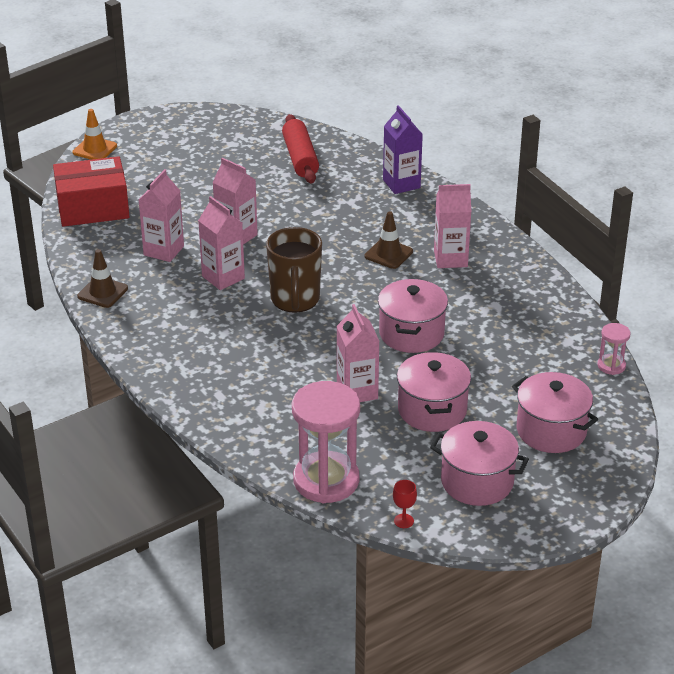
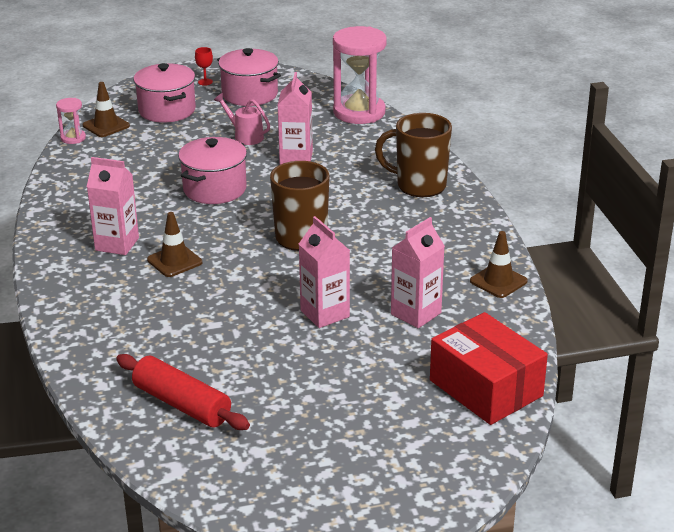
camera: 160 degrees left, 5 degrees down
(93, 208) = (486, 388): red box -> red box turned 45 degrees clockwise
(95, 149) = (461, 487): orange traffic cone -> none
(210, 383) = (419, 185): none -> brown mug
(223, 277) = (363, 271): pink carton -> none
(300, 158) = (182, 404): red rolling pin -> red rolling pin turned 60 degrees counterclockwise
(401, 184) = (88, 338): purple carton -> none
(403, 521) = (318, 85): red goblet -> red goblet (205, 82)
(432, 410) = (245, 136): pink pot -> pink watering can
(595, 391) = (106, 126): none -> brown traffic cone

